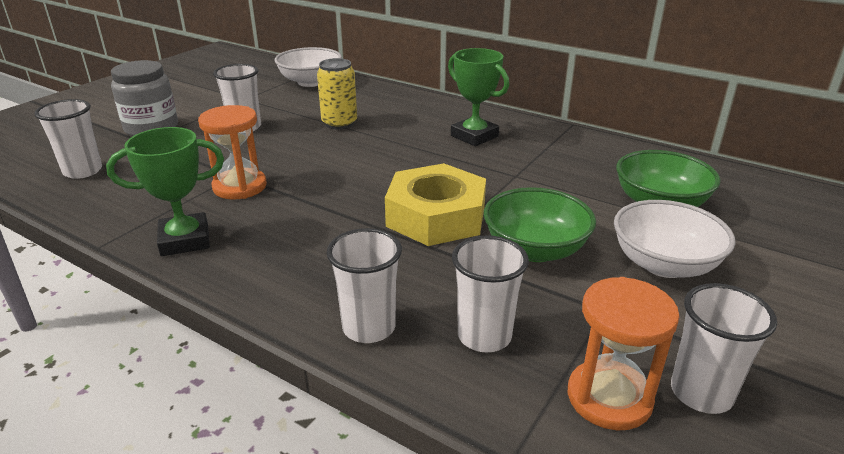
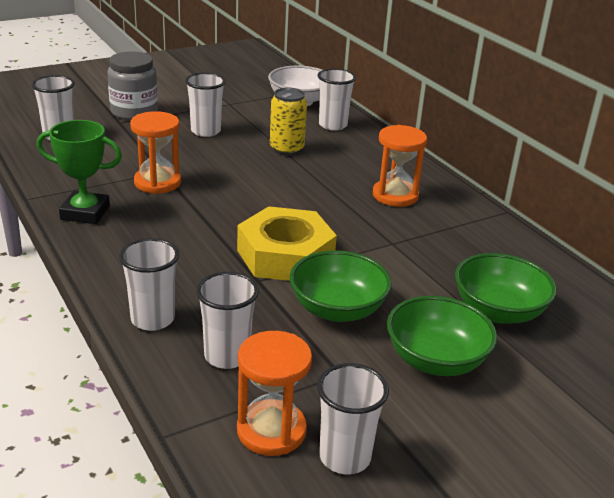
camera: 25 degrees right, 0 degrees up
(360, 94) = (333, 125): none -> white cup
(474, 136) = (395, 195): green trophy -> orange hourglass
(664, 264) = (436, 360): white bowl -> green bowl

